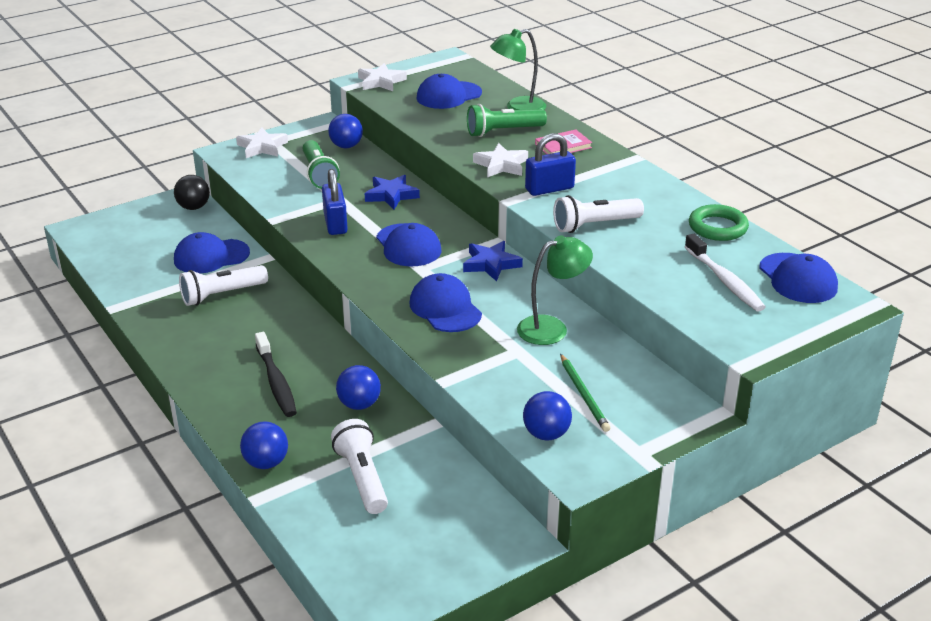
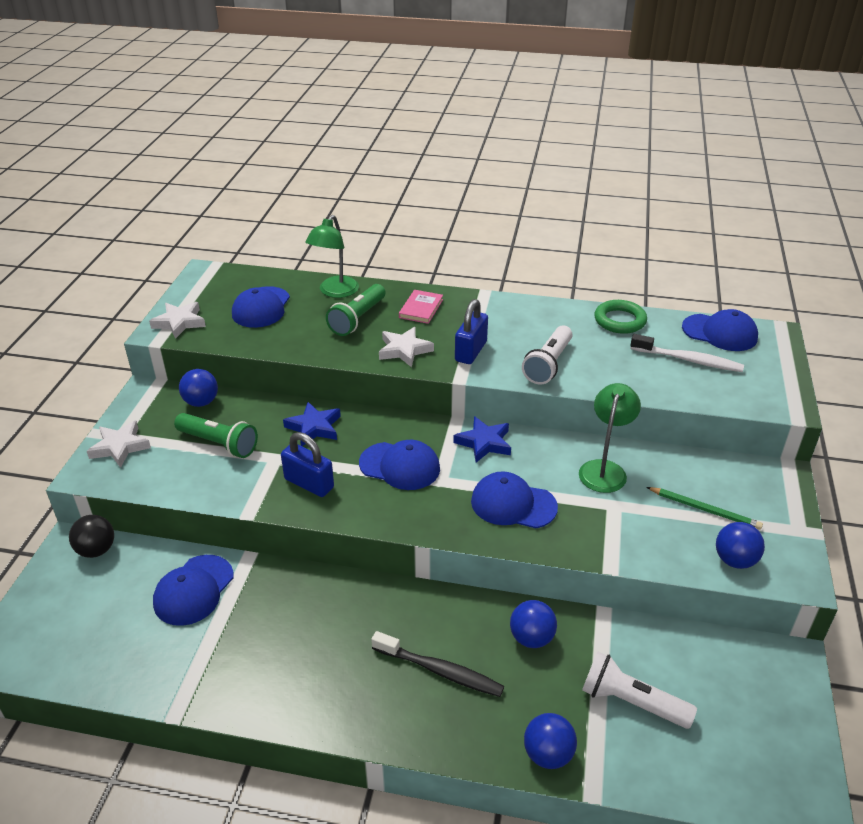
camera: 45 degrees left, 5 degrees up
(222, 295) = (263, 622): white flashlight -> none

